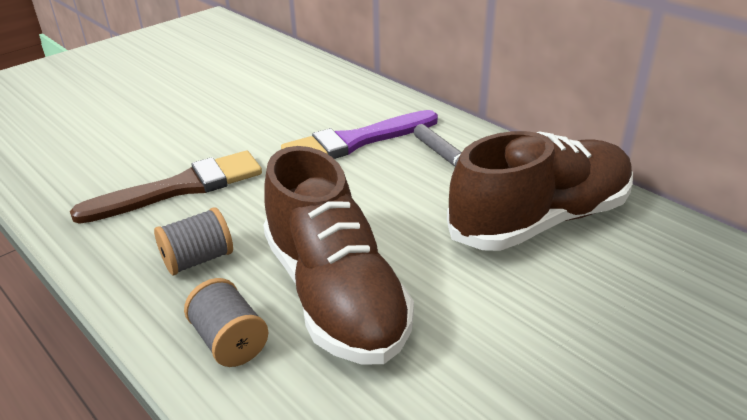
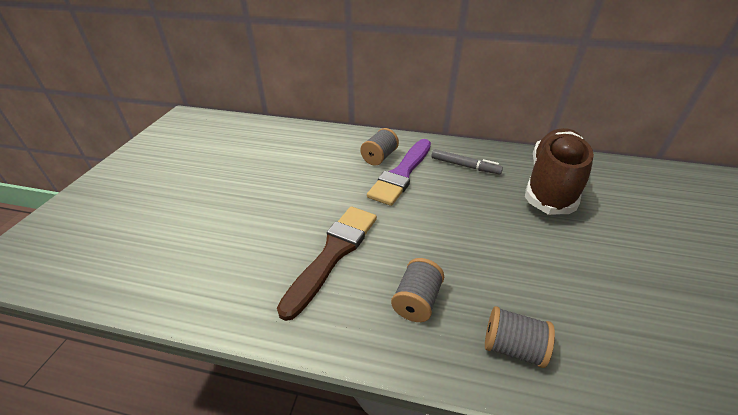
camera: 35 degrees left, 5 degrees up
(335, 294) = (522, 279): brown shoe -> none
(355, 116) = (379, 157): none -> grey spool

